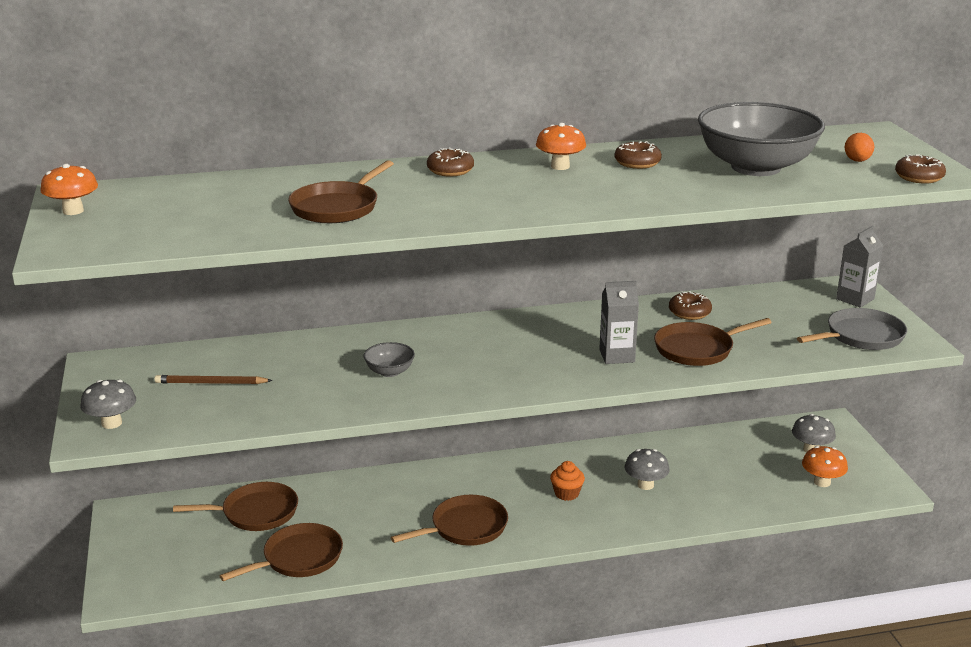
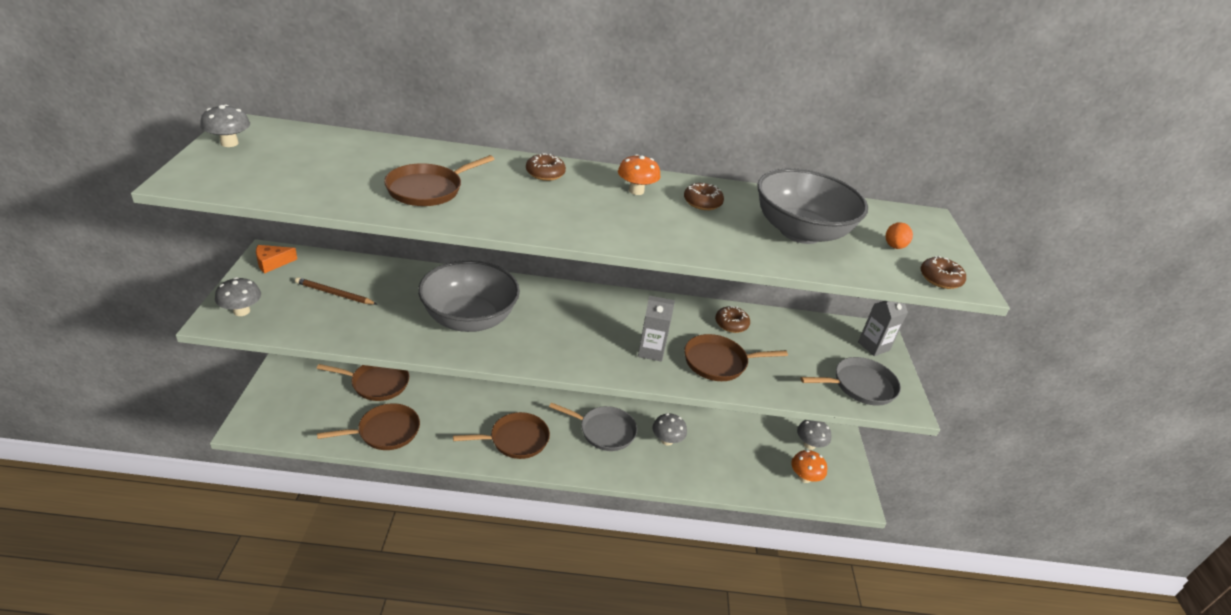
camera: 10 degrees right, 10 degrees up
(73, 211) = (229, 143): orange mushroom -> grey mushroom
(109, 370) = (272, 263): none -> orange cheese
(389, 372) = (469, 319): grey bowl -> grey bowl, size x2.40
(566, 493) = (604, 431): orange cupcake -> grey pan

